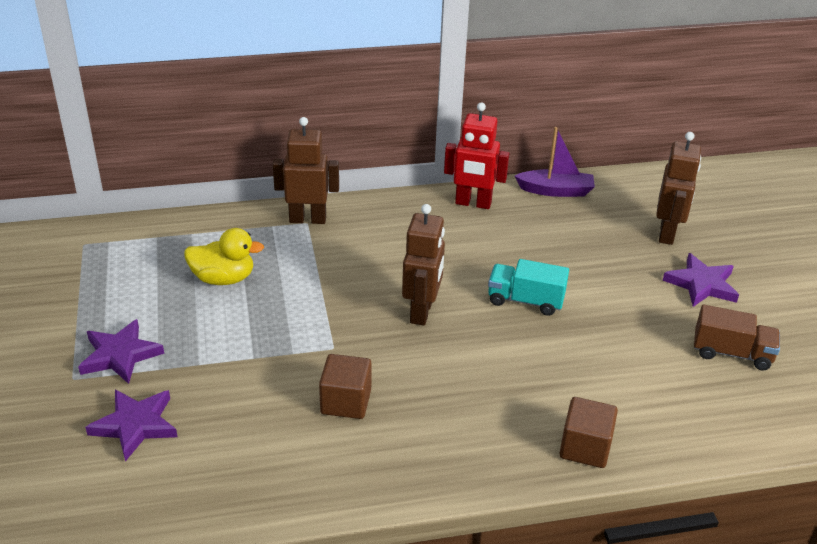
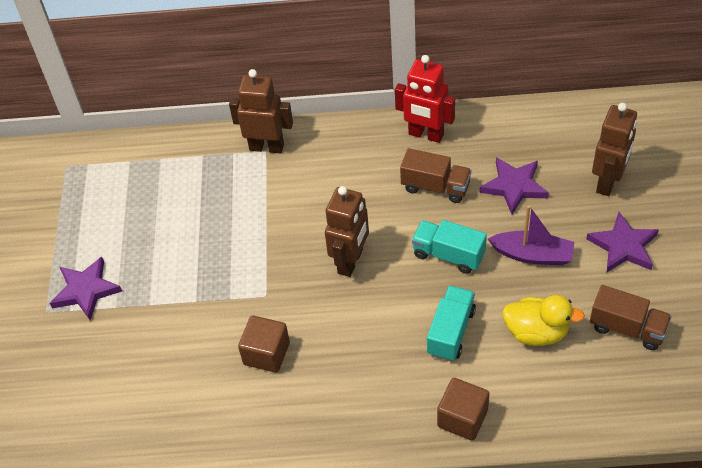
camera: 15 degrees right, 15 degrees up
(135, 425) = (91, 363): purple star -> purple star (514, 186)
(223, 279) = (182, 213): yellow duck -> yellow duck (536, 332)
(495, 245) = (435, 187): none -> brown truck
(548, 368) = (451, 332): none -> turquoise truck
(555, 191) = (511, 122): purple boat -> purple boat (532, 255)

